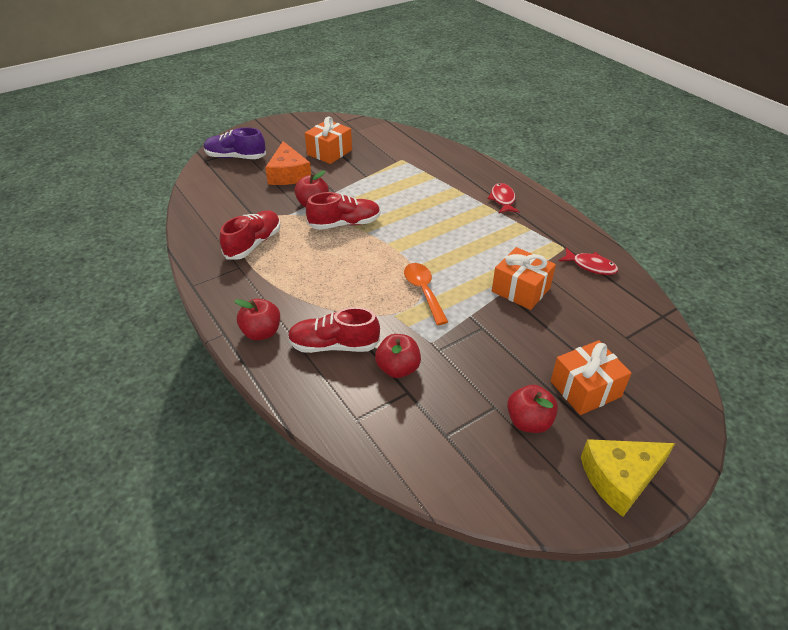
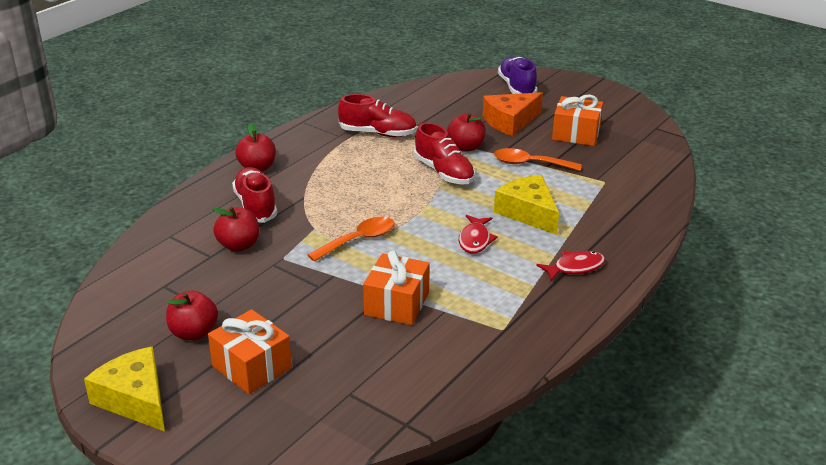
camera: 70 degrees right, 10 degrees down
(358, 182) = (530, 164): none -> orange spoon
(425, 200) = (528, 213): none -> yellow cheese
(590, 266) = (476, 354): red fish -> red fish (475, 240)

